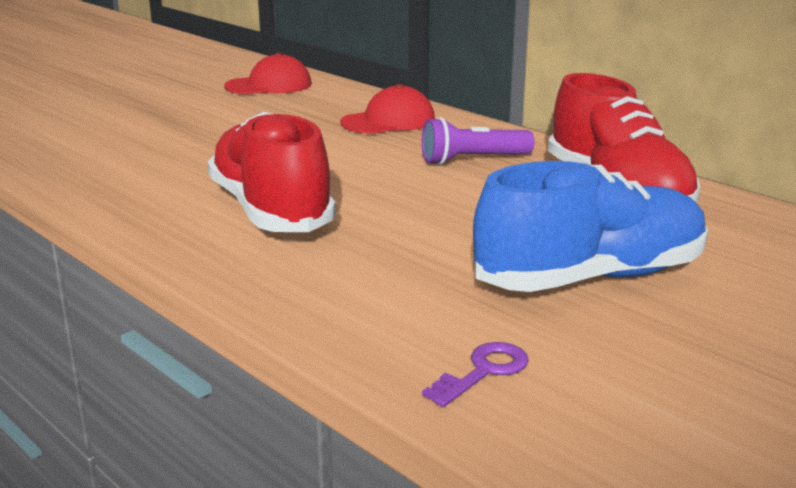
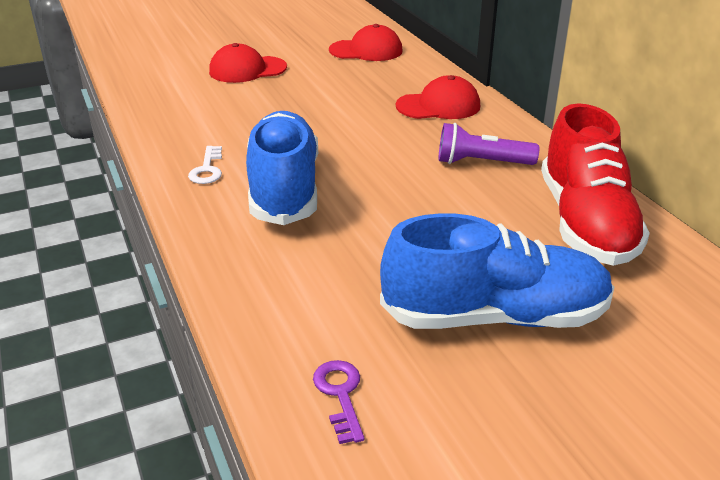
camera: 20 degrees right, 10 degrees up
(138, 115) = (247, 70): none -> red cap
(160, 206) = (207, 169): none -> white key
(270, 211) = (284, 189): red shoe -> blue shoe
(483, 371) = (340, 395): purple key -> purple key turned 75 degrees counterclockwise

